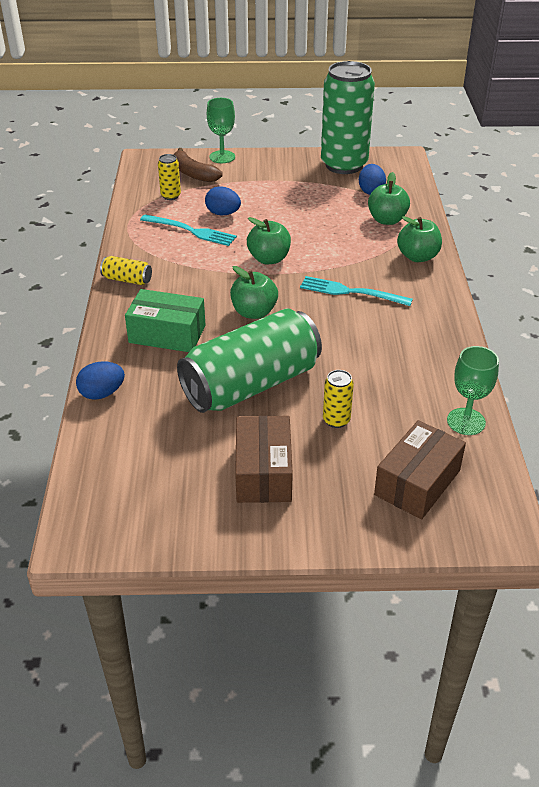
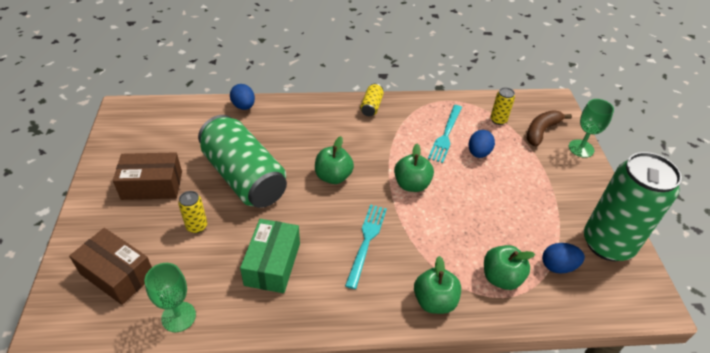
camera: 85 degrees right, 5 degrees up
(167, 334) = (305, 131): green box -> green box (272, 264)

